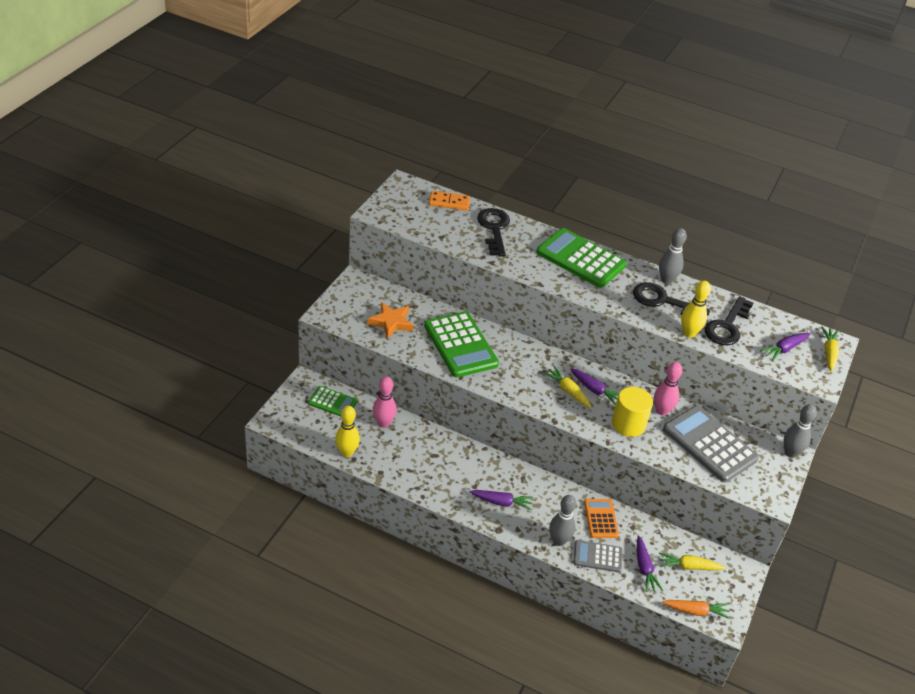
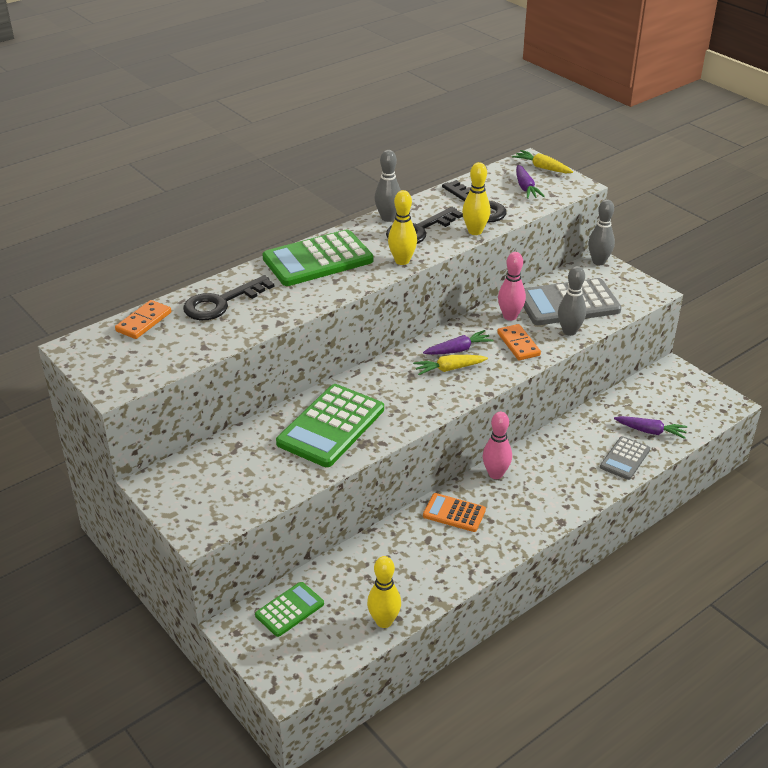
camera: 60 degrees left, 5 degrees down
(383, 423) = (353, 570): pink bowling pin -> pink bowling pin (495, 474)
(391, 322) = (254, 474): orange star -> none
(460, 345) = (331, 426): green calculator -> green calculator turned 120 degrees clockwise
(494, 229) = (221, 303): black key -> black key turned 60 degrees counterclockwise
(501, 502) = (524, 506): purple carrot -> none
(559, 541) = (594, 479): grey bowling pin -> grey bowling pin (569, 331)
(600, 519) = (576, 438): orange calculator -> orange calculator (454, 513)
(614, 302) = (402, 261): none -> yellow bowling pin
(628, 424) = (518, 344): yellow cylinder -> orange domino
(688, 566) = (657, 401): yellow carrot -> none
(696, 611) = (712, 417): orange carrot -> none

